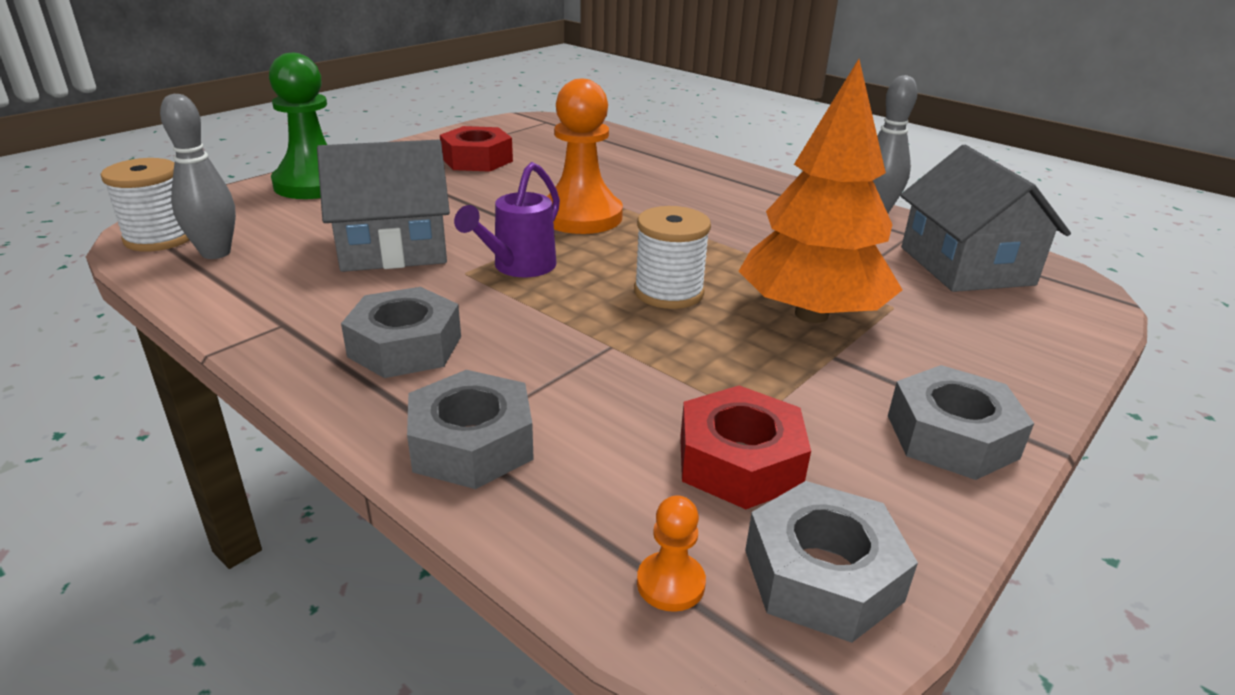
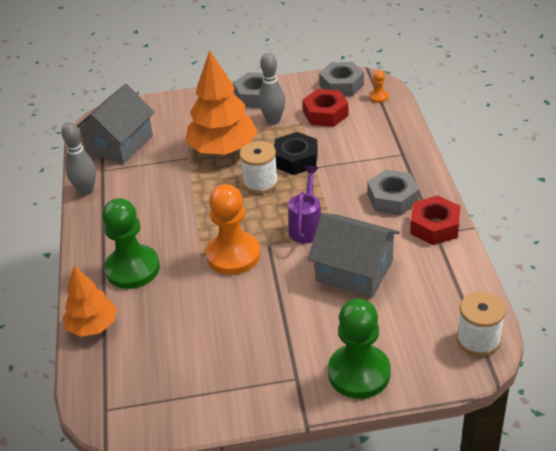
camera: 135 degrees left, 10 degrees up
(216, 253) = (450, 307): grey bowling pin -> grey bowling pin (273, 120)
(472, 444) = (398, 149): grey nut -> none
(477, 160) = (225, 359): red nut -> red nut (434, 226)
(518, 267) = (307, 227): purple watering can -> purple watering can turned 60 degrees counterclockwise
(641, 145) = (93, 326): none -> orange tree
(663, 344) = (296, 159): none -> black nut
(678, 179) = (132, 269): none -> green pawn

